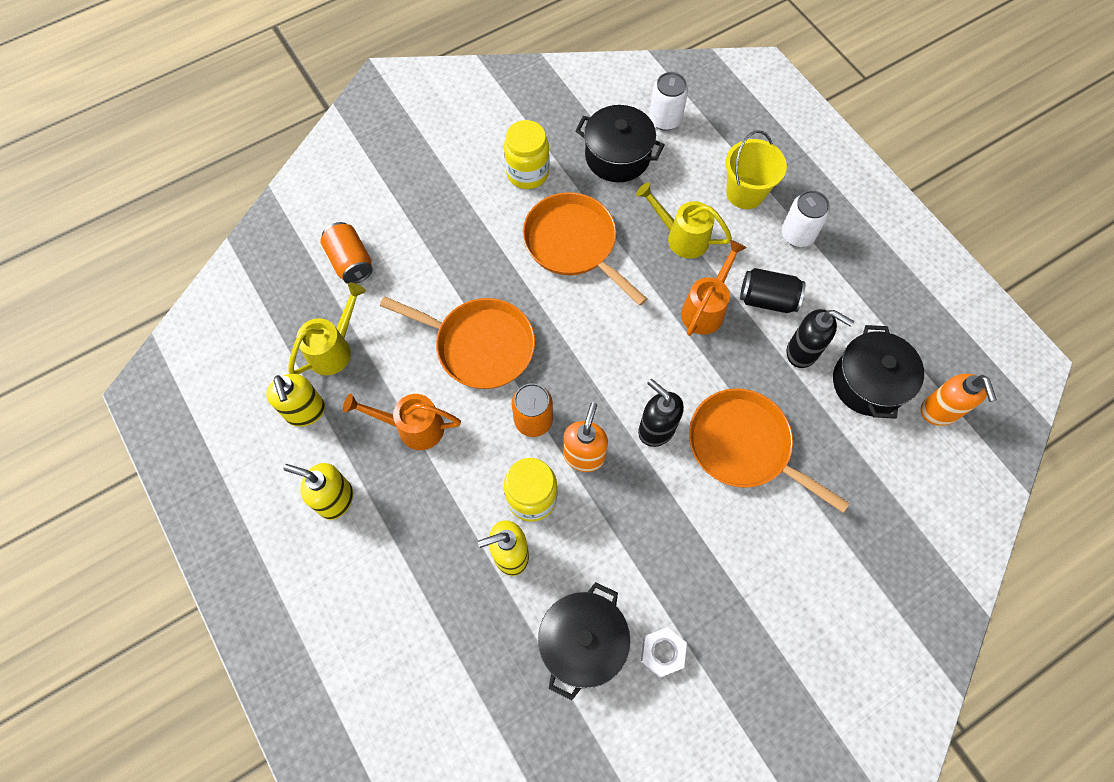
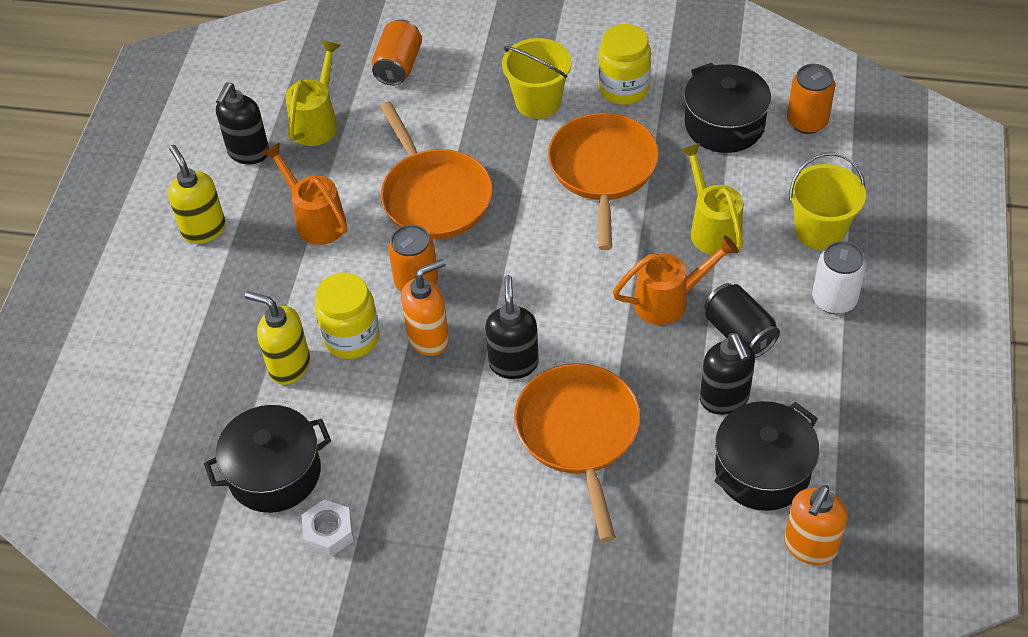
camera: 45 degrees right, 15 degrees down
(306, 412) = (248, 153): yellow soap dispenser -> black soap dispenser
(334, 349) = (317, 122): yellow watering can -> yellow watering can turned 60 degrees counterclockwise
(480, 222) = (538, 102): none -> yellow bucket
(665, 120) = (807, 122): white can -> orange can

